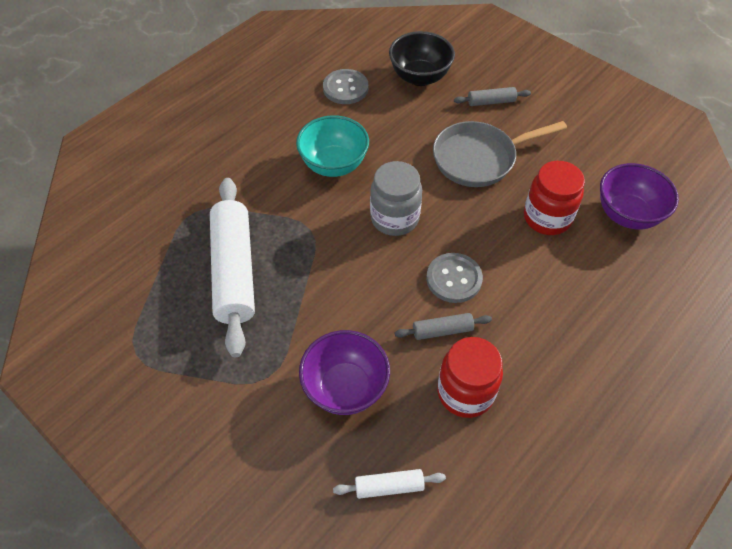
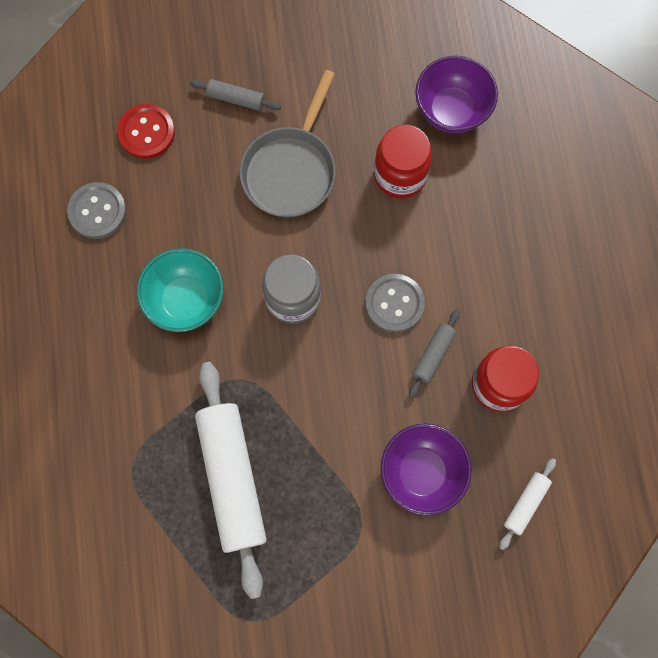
camera: 50 degrees left, 20 degrees up
(234, 271) = (232, 478): white rolling pin -> white rolling pin turned 45 degrees clockwise
(419, 77) = (146, 132): black bowl -> red button
(491, 102) = (236, 99): grey rolling pin -> grey rolling pin turned 75 degrees clockwise

